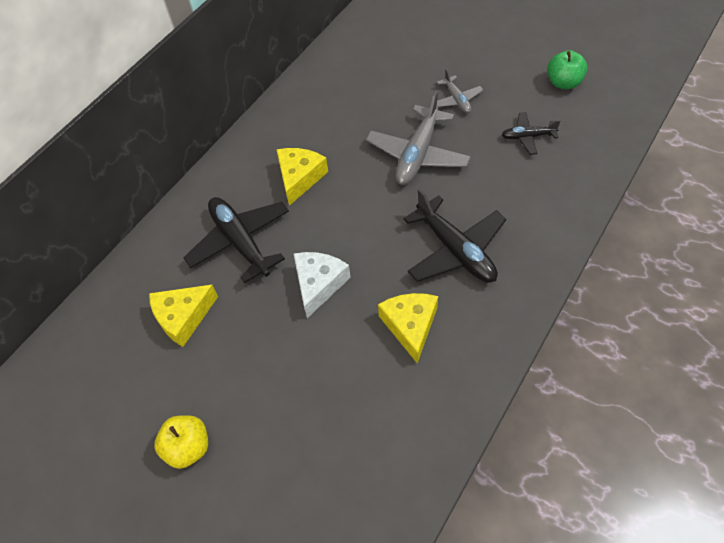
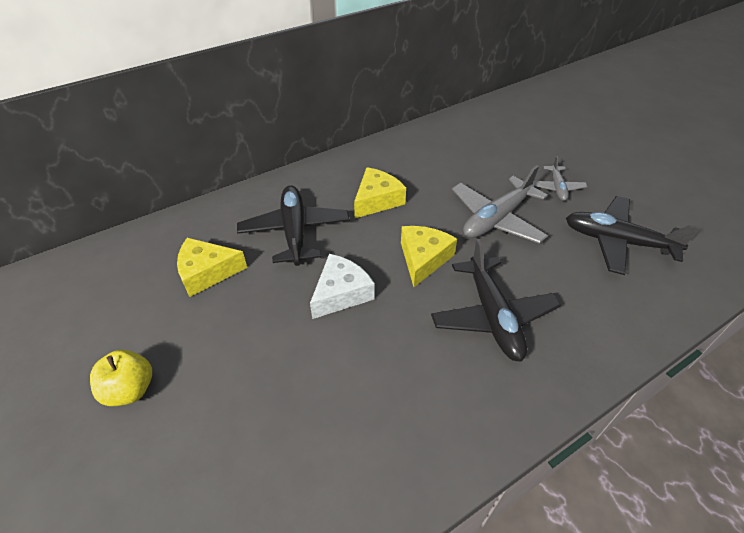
camera: 20 degrees right, 10 degrees down
(410, 326) = (408, 370): yellow cheese -> yellow cheese (423, 259)
(527, 136) = (617, 241): black plane -> black plane, size x1.86
(563, 83) = (676, 208): green apple -> none

